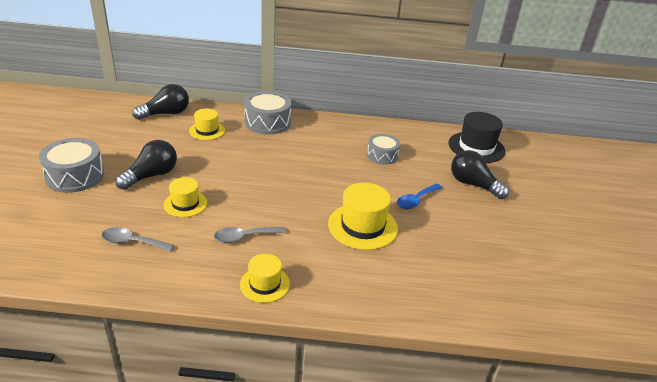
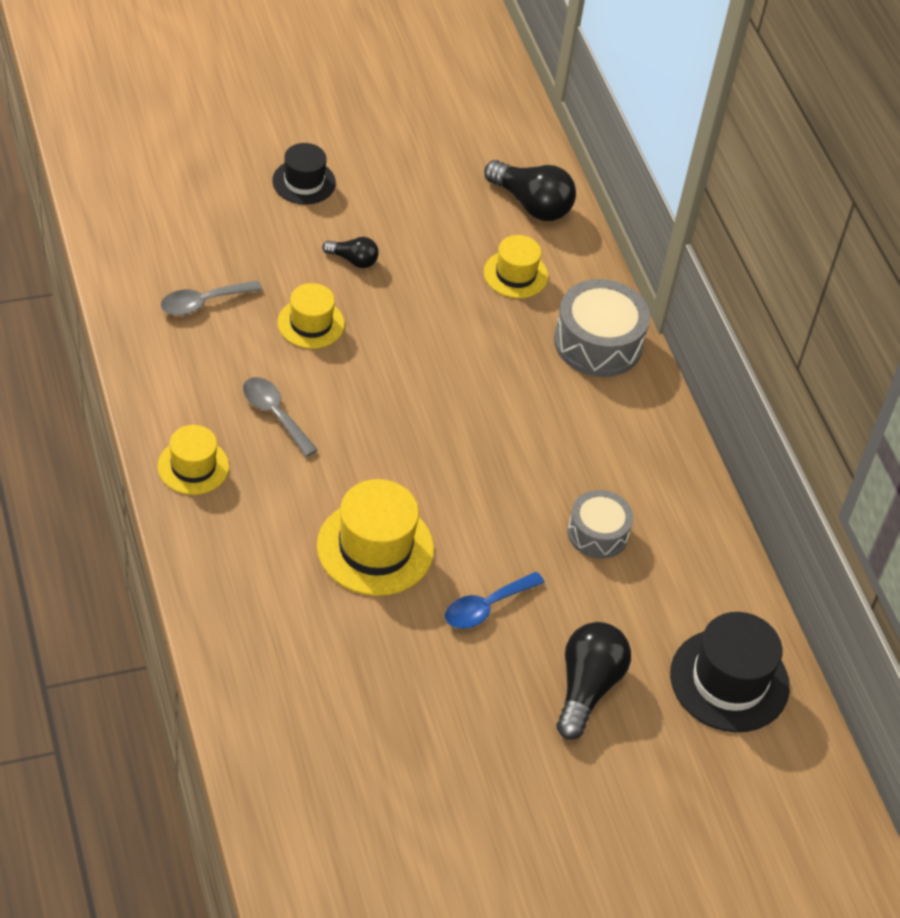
camera: 65 degrees right, 15 degrees up
(75, 176) = (304, 182): grey drum -> black hat
(132, 242) = (203, 303): grey spoon -> grey spoon turned 105 degrees counterclockwise
(151, 176) = (353, 260): black light bulb -> black light bulb, size x0.55
(416, 200) = (486, 607): blue spoon -> blue spoon turned 60 degrees counterclockwise

